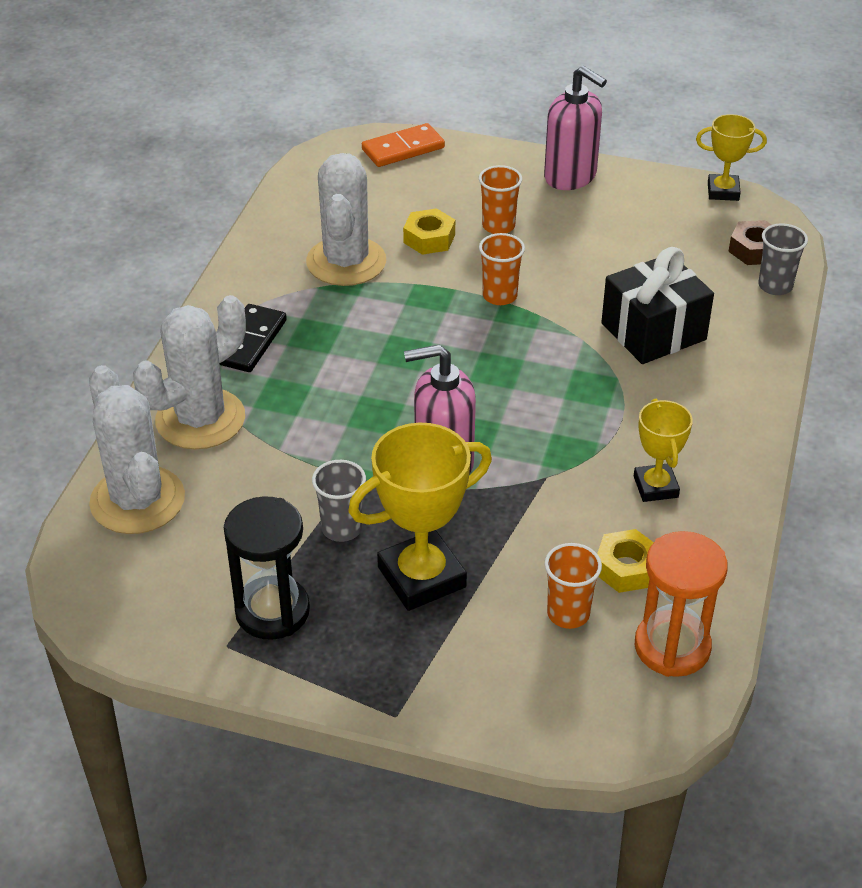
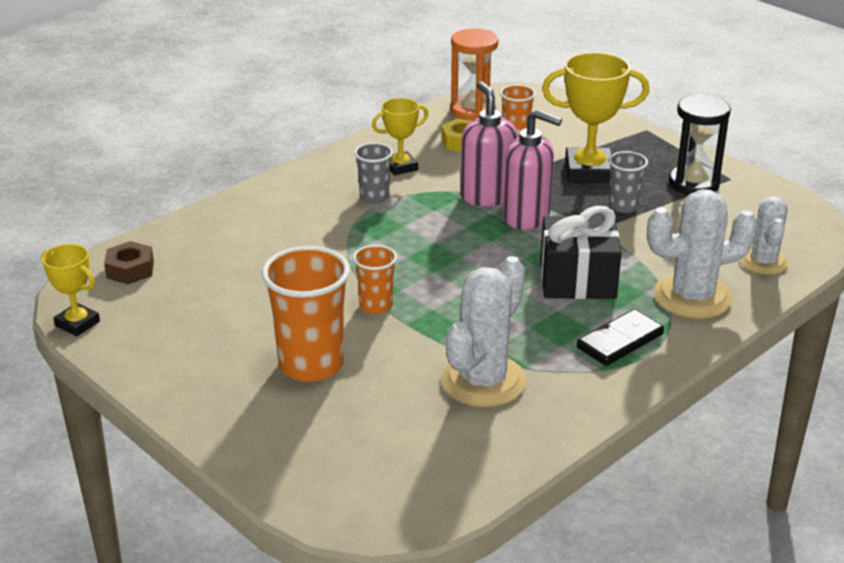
camera: 150 degrees left, 10 degrees down
(137, 500) = (763, 262): white cactus -> white cactus, size x0.64
(403, 149) = (315, 490): orange domino -> none
(429, 238) = (386, 376): yellow nut -> none
(498, 226) = (311, 365): orange cup -> orange cup, size x1.83
(570, 177) = (187, 389): pink soap dispenser -> pink soap dispenser (487, 196)
(653, 331) = (289, 243): black gift -> black gift (577, 280)
(655, 487) = (400, 167): yellow trophy -> yellow trophy turned 45 degrees clockwise
(775, 286) = (157, 241): grey cup -> grey cup (374, 197)

